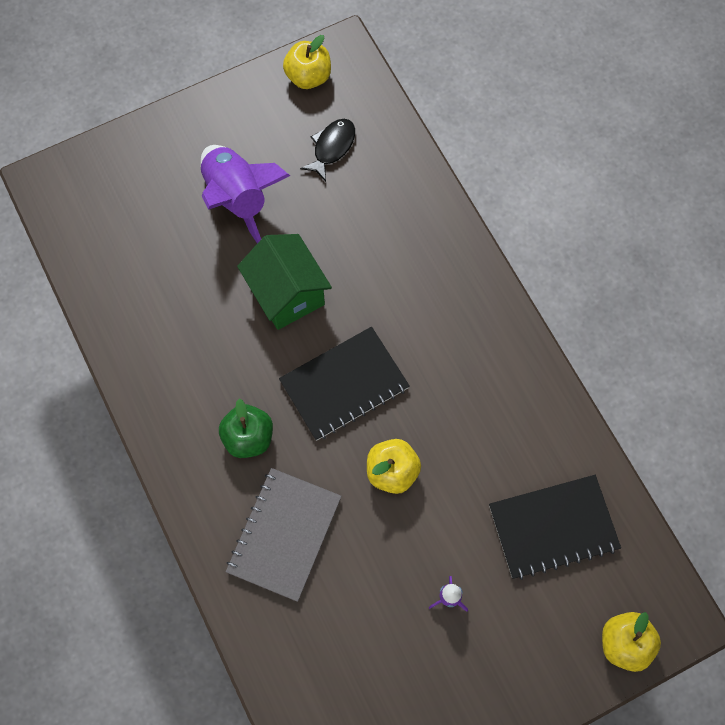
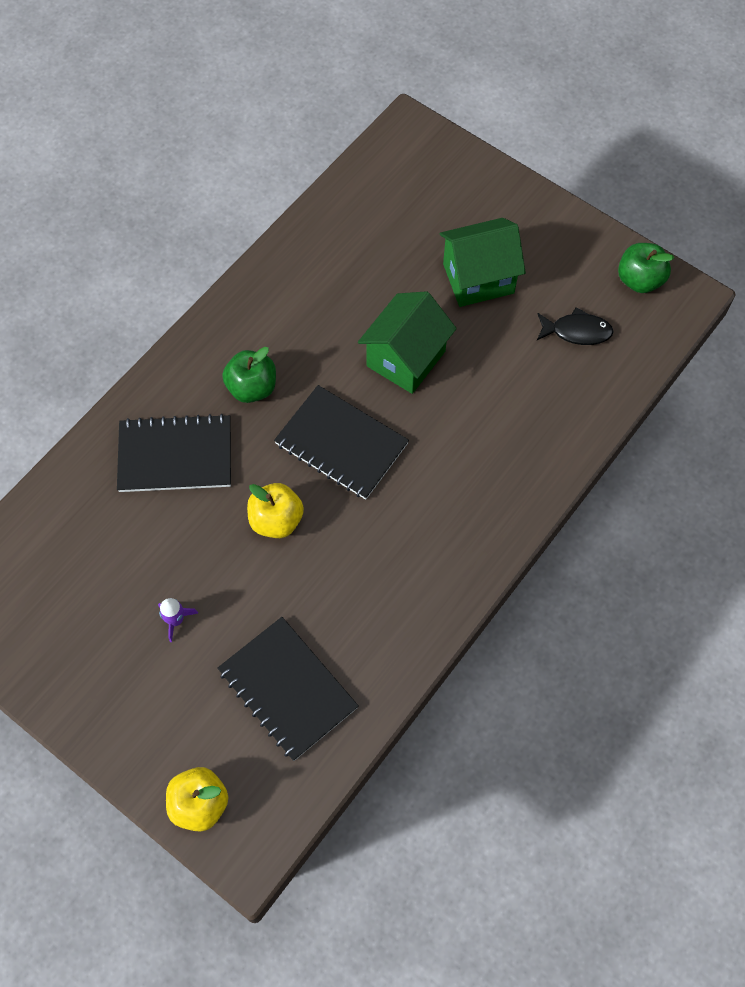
camera: 65 degrees right, 5 degrees down
(238, 198) = (478, 278): purple rocket -> green house
(284, 535) = (175, 455): grey notebook -> black notebook
(308, 77) = (639, 280): yellow apple -> green apple

